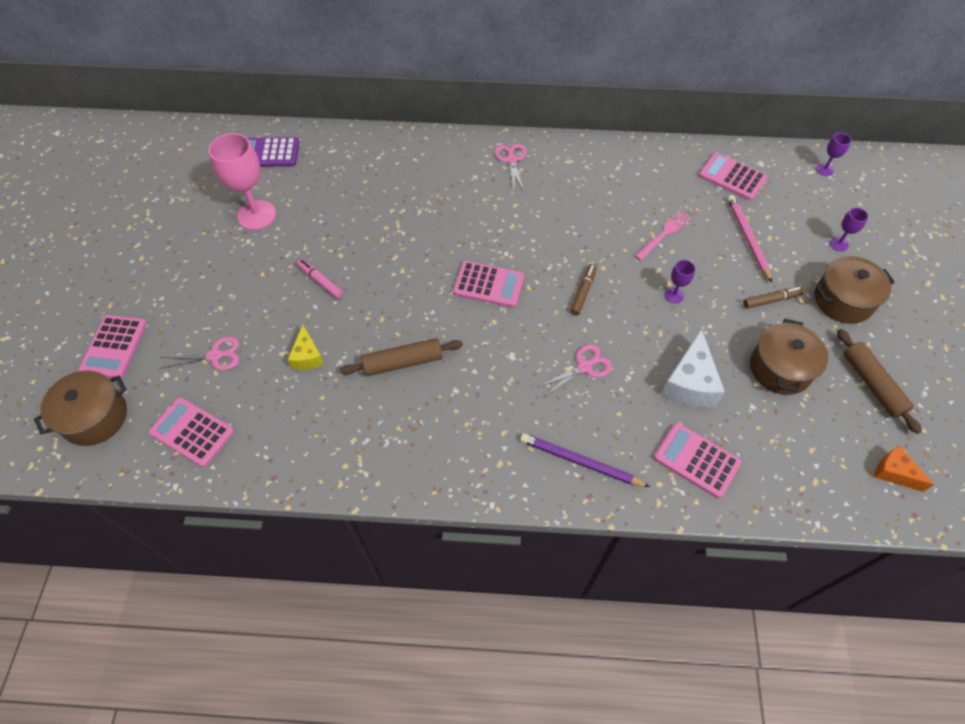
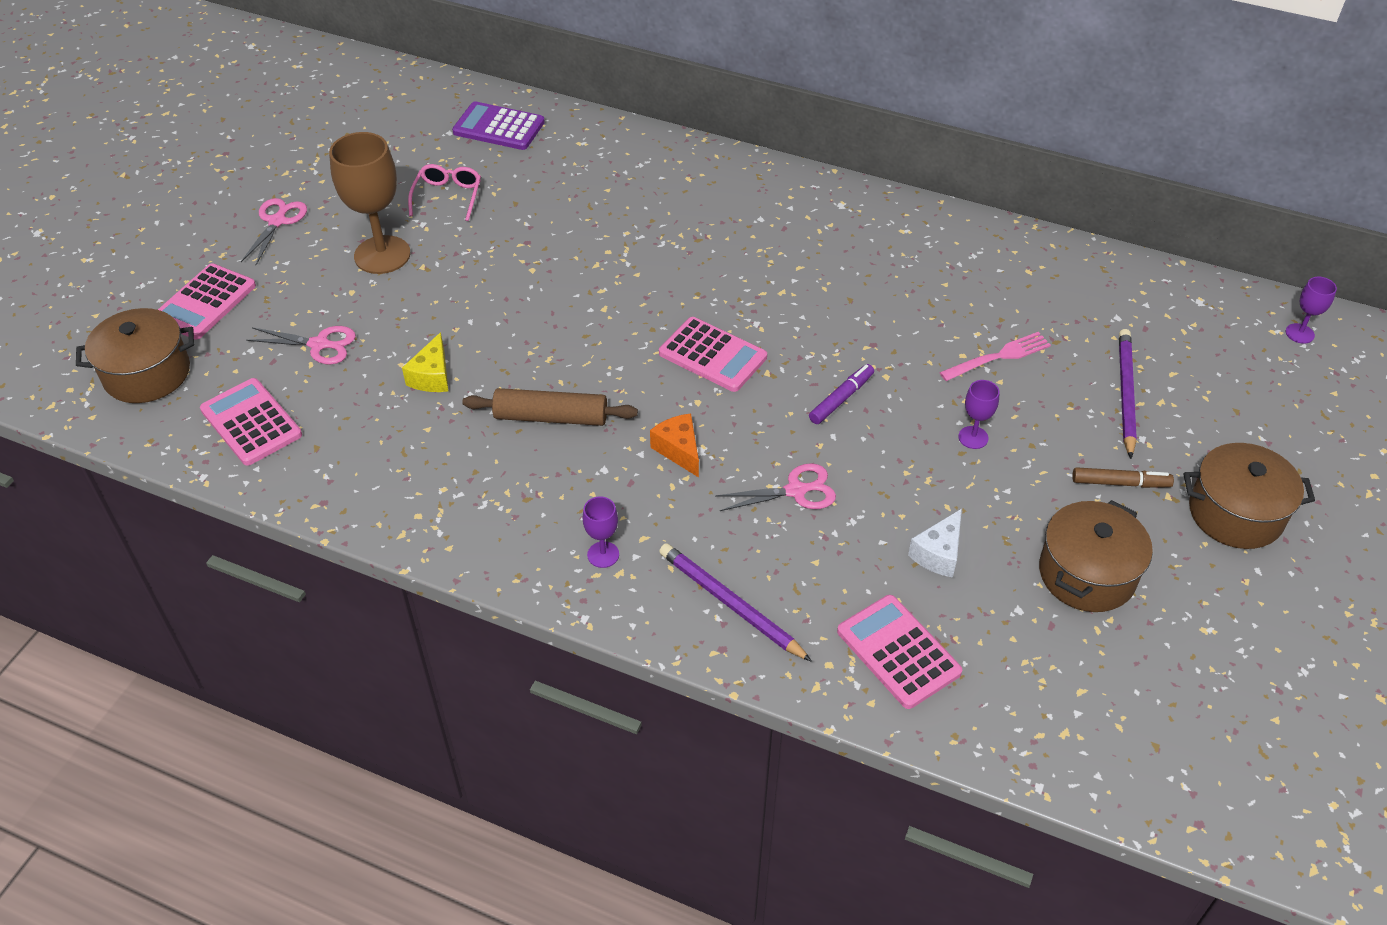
camera: 20 degrees right, 10 degrees down
(229, 273) = (382, 255): none -> brown goblet
(256, 215) = (448, 196): pink goblet -> pink glasses
(320, 281) = (491, 294): pink marker -> none
(511, 160) = (822, 210): pink scissors -> pink scissors (277, 221)
(583, 292) = (841, 399): brown marker -> purple marker
(689, 383) = (938, 553): white cheese -> white cheese, size x0.60
(732, 177) = (1143, 308): pink calculator -> none
(747, 238) = (1125, 394): pink pencil -> purple pencil
(838, 244) = (1269, 437): purple goblet -> purple goblet (603, 554)
(872, 384) = (1222, 635): brown rolling pin -> none
(894, 473) = (1195, 759): orange cheese -> orange cheese (679, 450)

